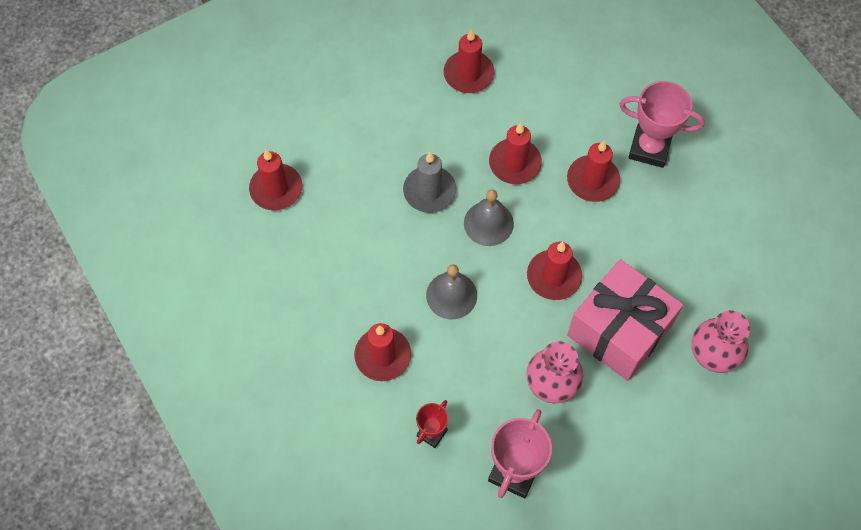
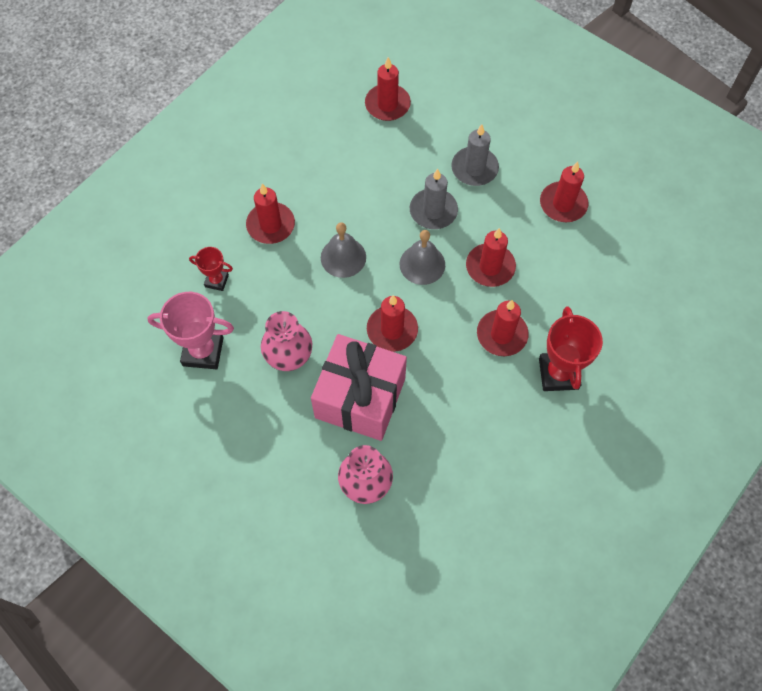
camera: 70 degrees right, 0 degrees up
(394, 135) = (474, 168): none -> grey candle
(649, 148) = (558, 373): pink trophy -> red trophy

